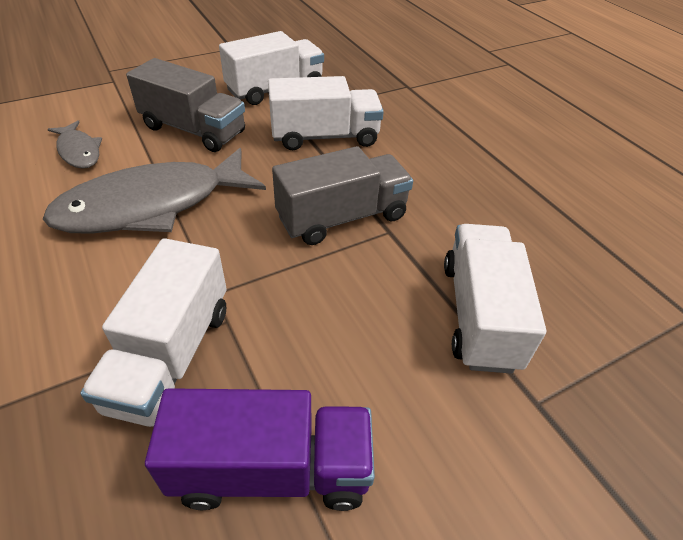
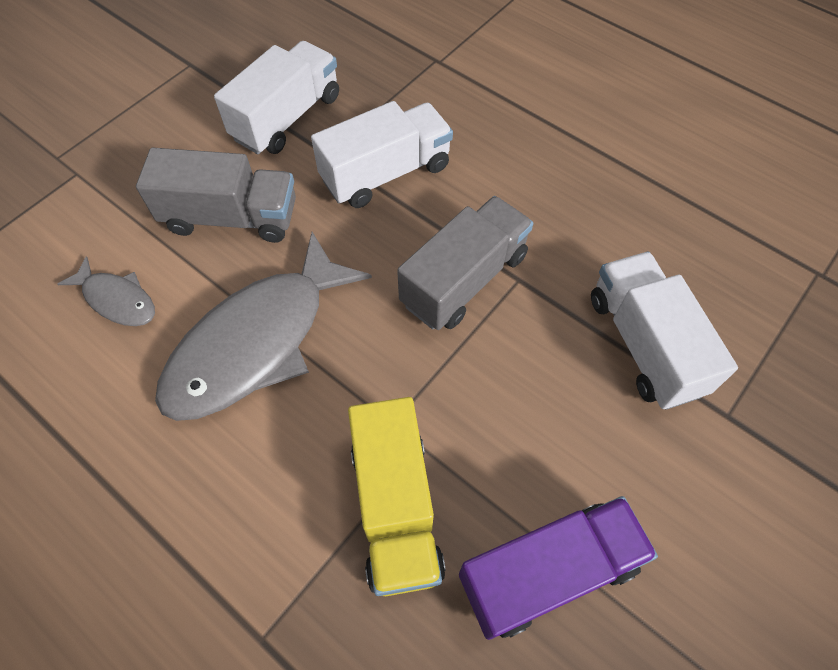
camera: 20 degrees left, 15 degrees up
(171, 356) = (396, 507): white truck -> yellow truck

